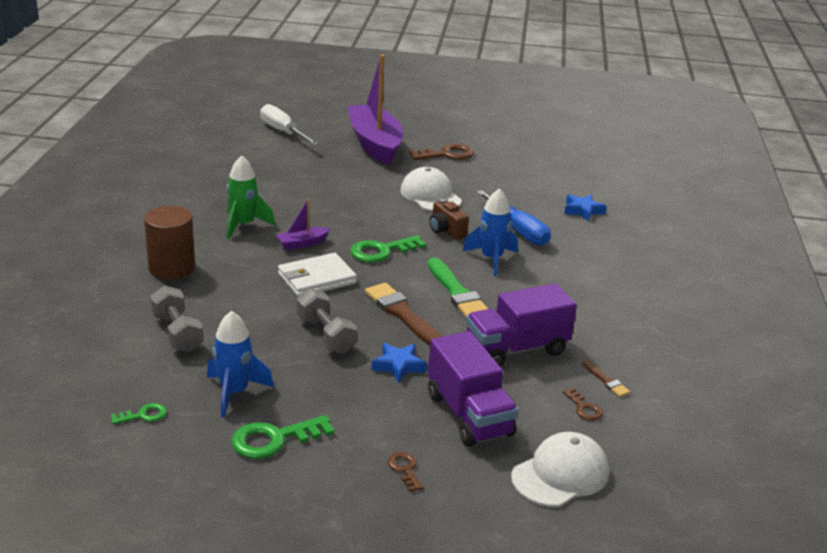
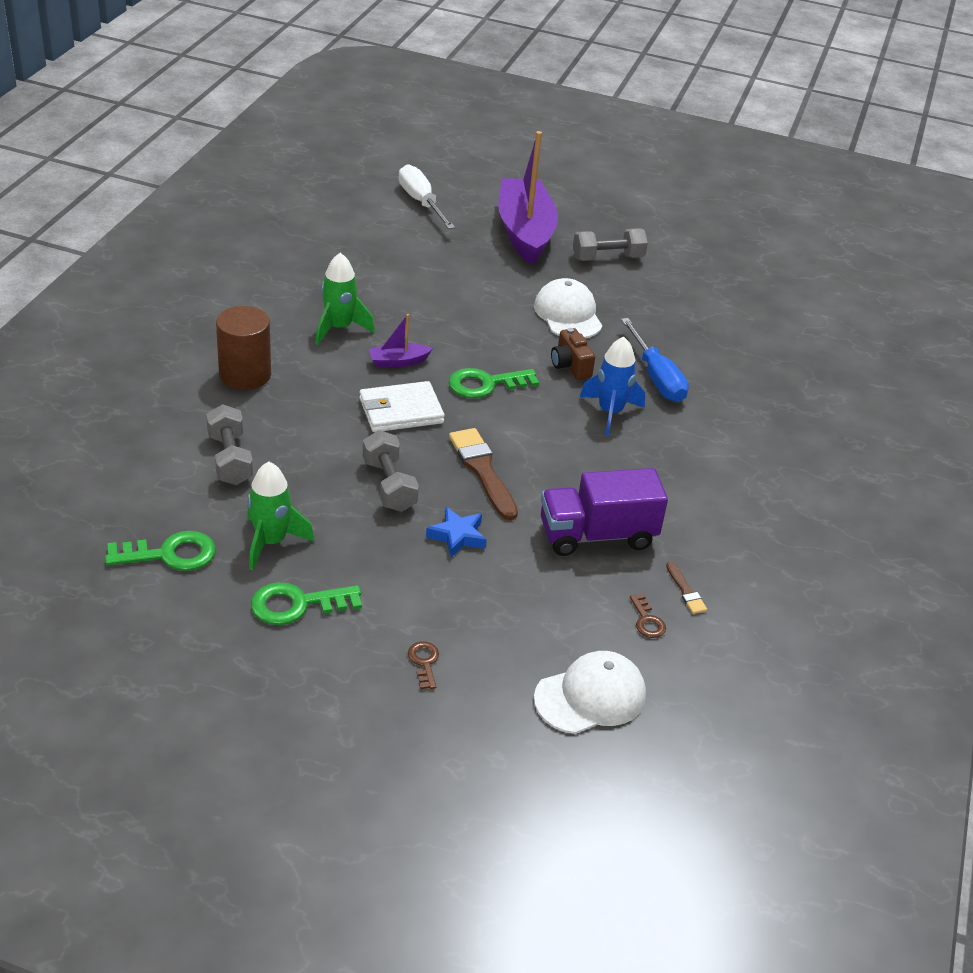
camera: 10 degrees right, 10 degrees up
(143, 415) = (170, 554): green key -> green key, size x1.85
(234, 393) = (271, 542): blue rocket -> green rocket
(447, 154) = (607, 258): brown key -> grey dumbbell
(457, 293) = (554, 452): green brush -> none
(469, 415) = (515, 609): purple truck -> none
(582, 210) = (745, 359): blue star -> none

